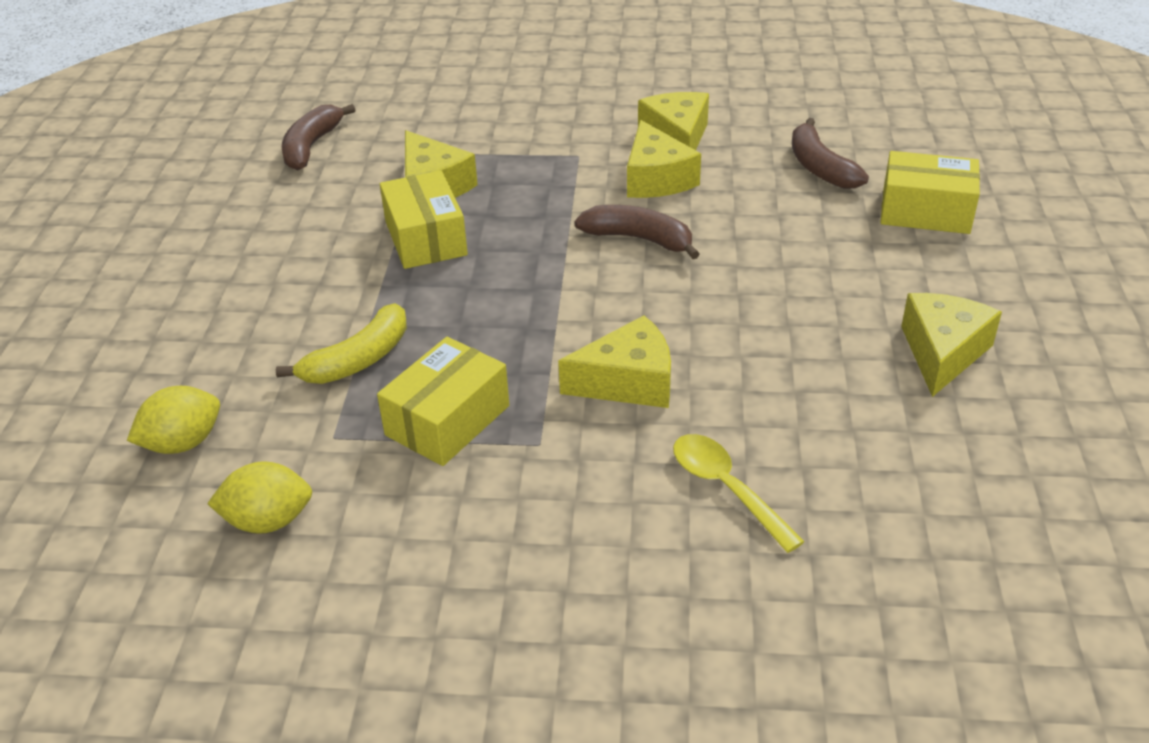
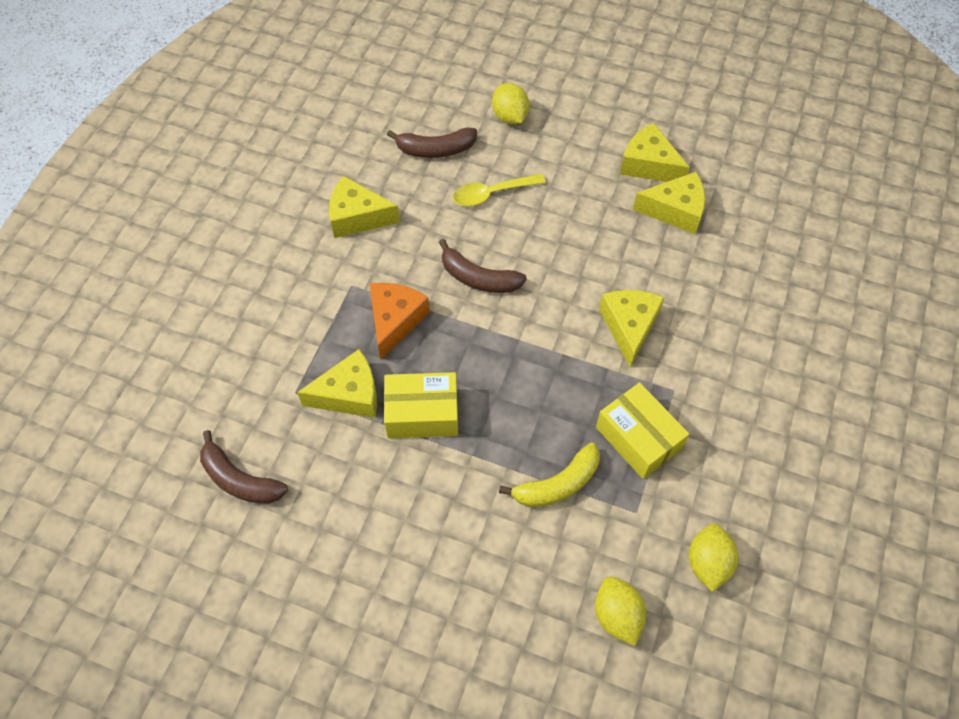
camera: 75 degrees left, 20 degrees up
(358, 359) = (557, 484): yellow banana -> yellow banana turned 90 degrees clockwise
(544, 193) = (395, 321): none -> orange cheese
(639, 239) = (478, 278): brown banana -> brown banana turned 105 degrees counterclockwise
(656, 179) = (407, 246): yellow cheese -> yellow cheese (675, 210)
(726, 489) = (734, 305): yellow spoon -> yellow spoon (492, 194)
(925, 211) = (510, 116): yellow box -> yellow lemon

